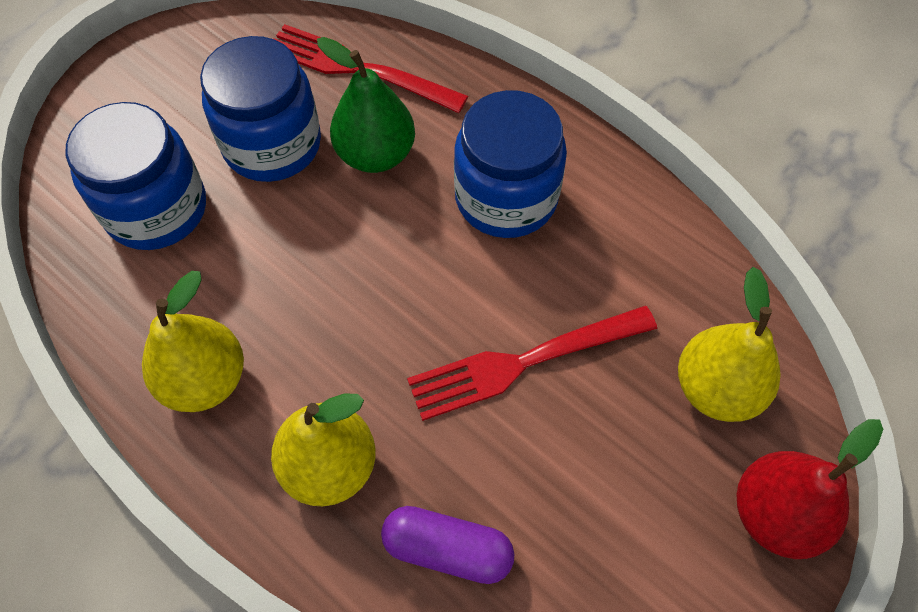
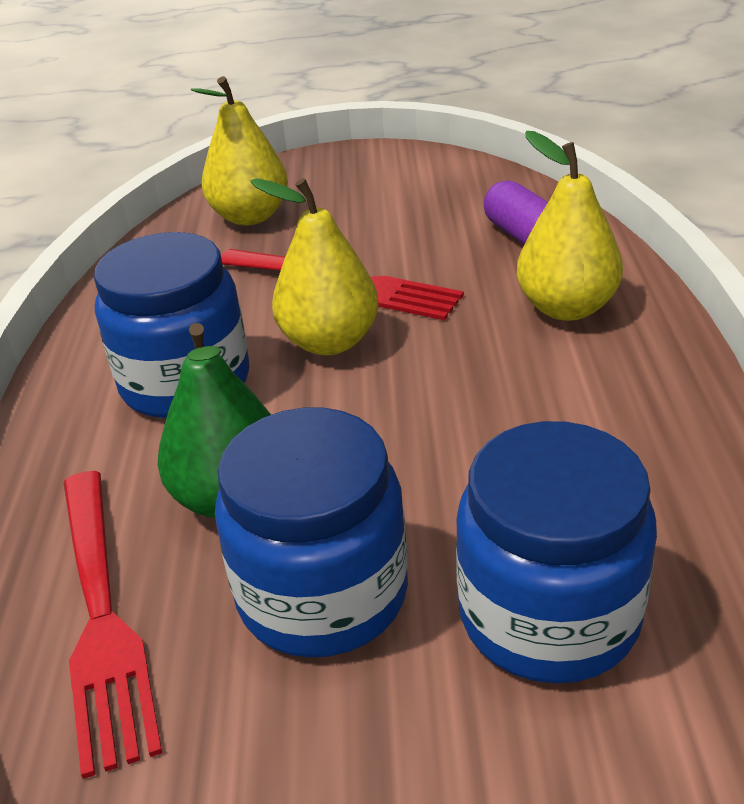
camera: 130 degrees left, 25 degrees down
(205, 380) = (629, 412): yellow pear -> yellow pear (329, 341)
(775, 514) = (312, 169): red pear -> none

